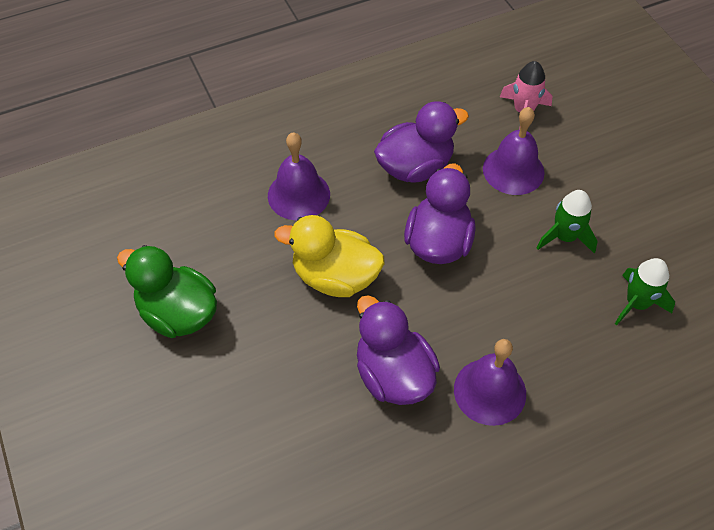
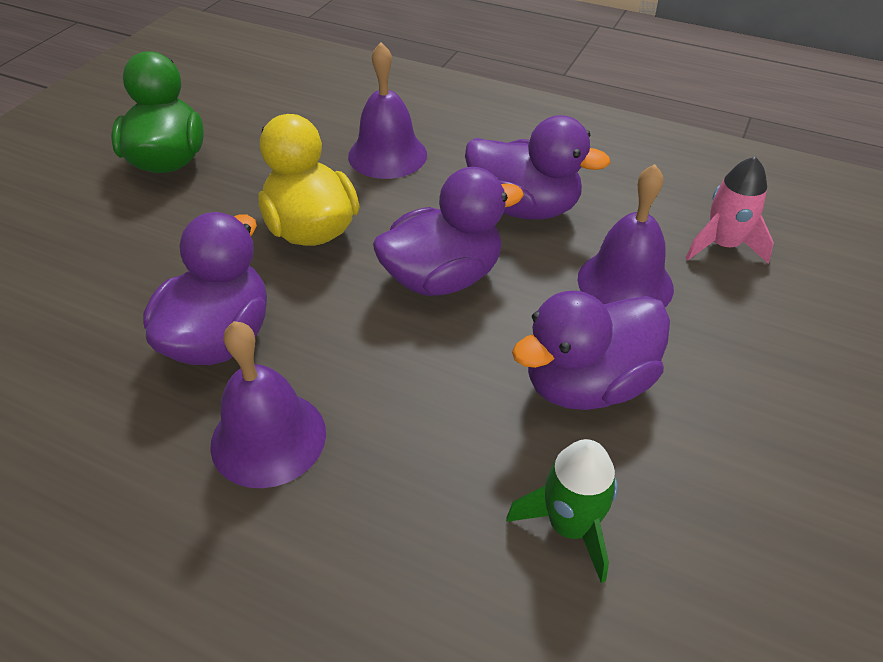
camera: 50 degrees right, 10 degrees down
(565, 237) = (587, 384): green rocket -> purple duck

